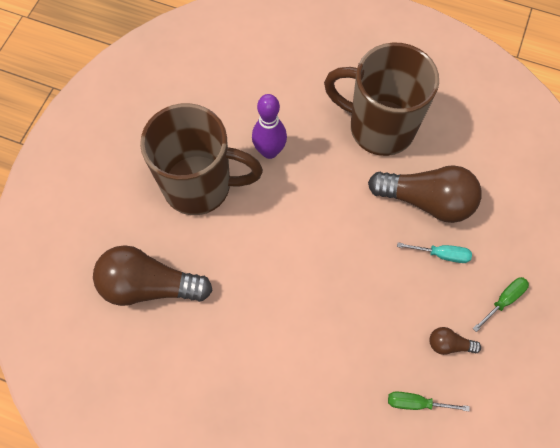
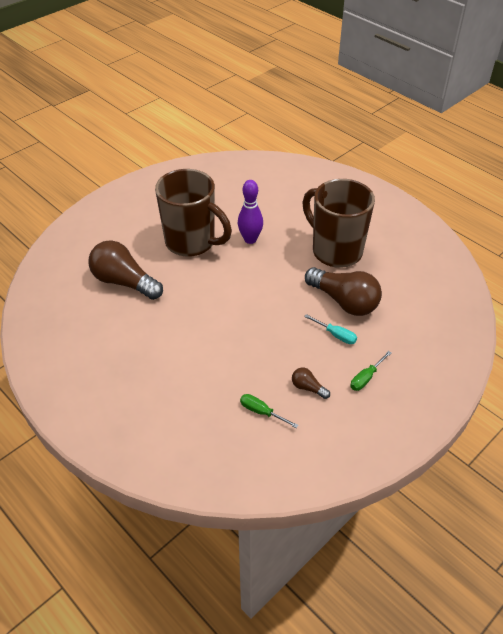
camera: 25 degrees right, 20 degrees down
(503, 300) = (366, 378): green screwdriver -> green screwdriver turned 150 degrees clockwise

